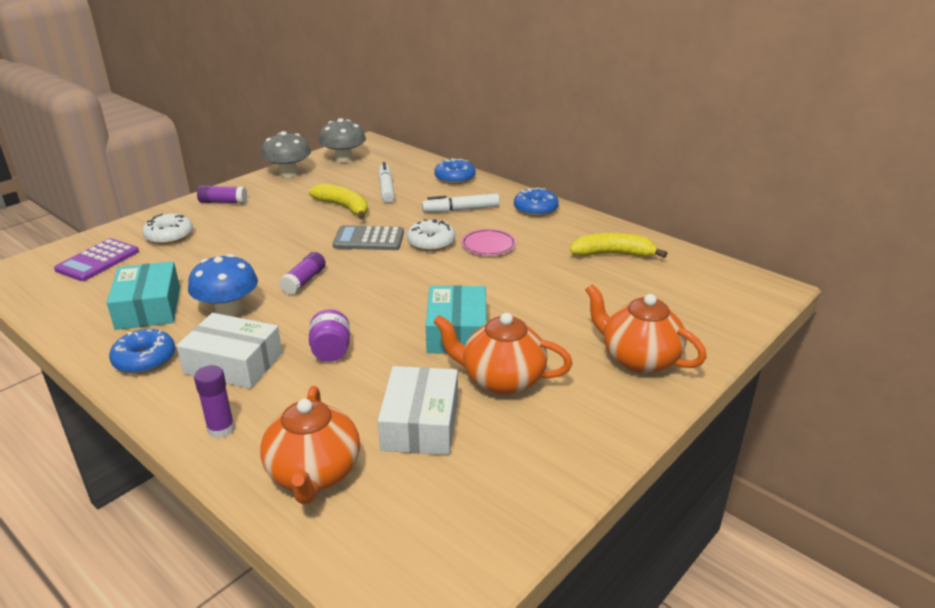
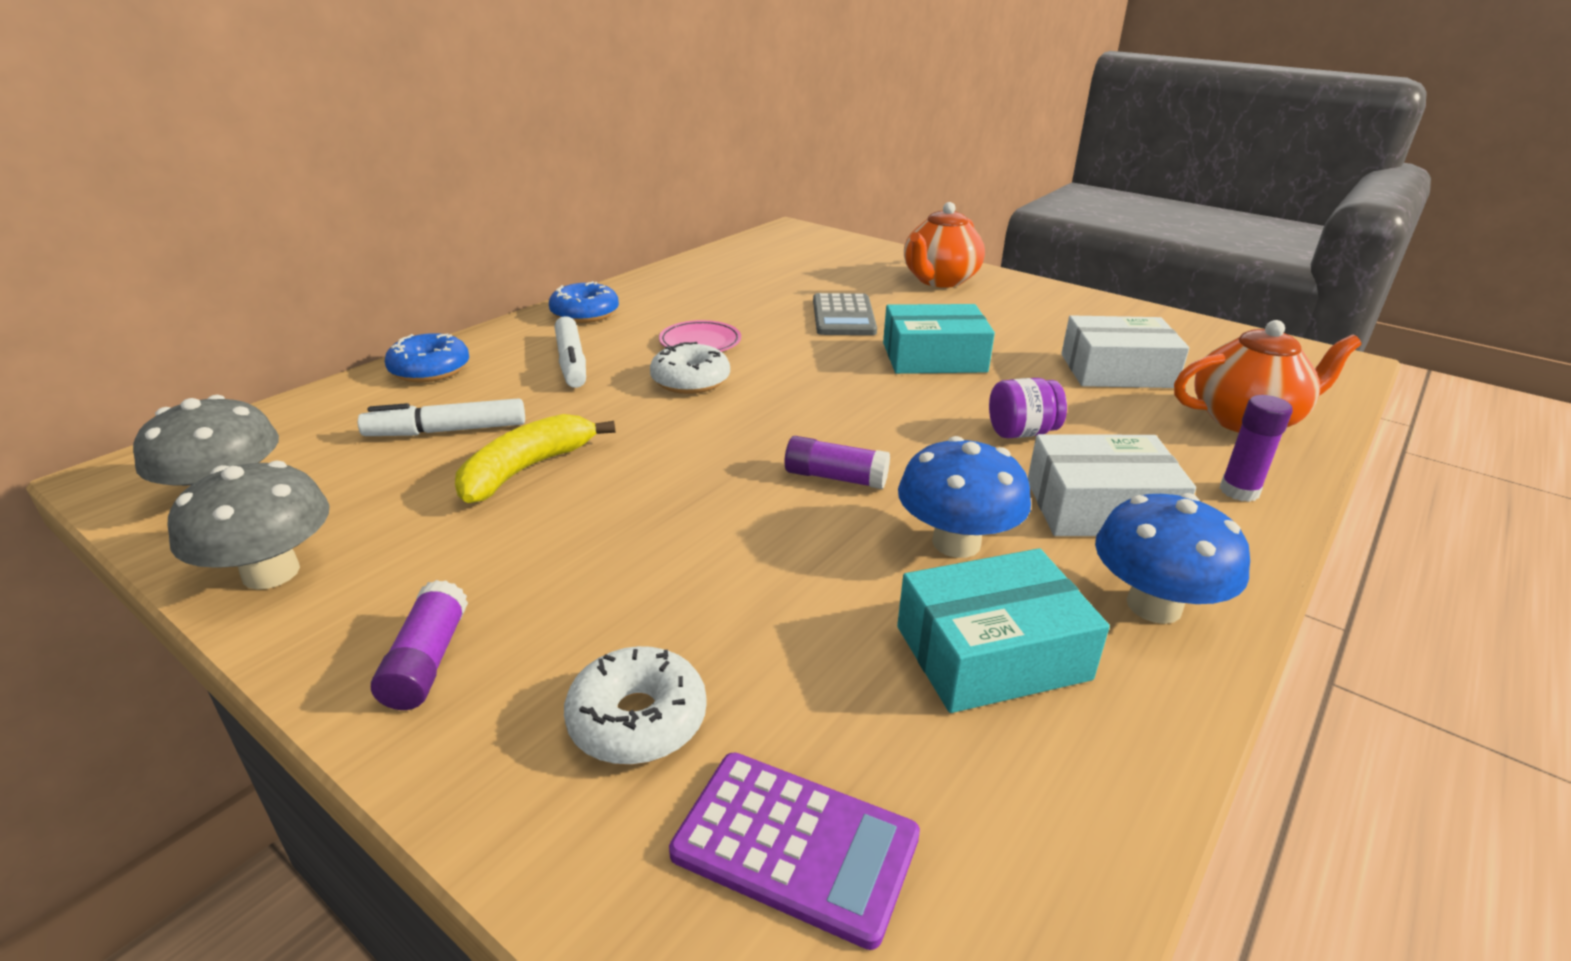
camera: 95 degrees left, 0 degrees up
(145, 359) = (1154, 605): blue donut -> blue mushroom
(233, 363) = (1100, 507): white box -> white box turned 75 degrees clockwise
(369, 239) = (675, 432): grey calculator -> grey calculator (843, 316)
(501, 380) = (1013, 335): orange teapot -> none
(613, 254) = (725, 279): yellow banana -> none

